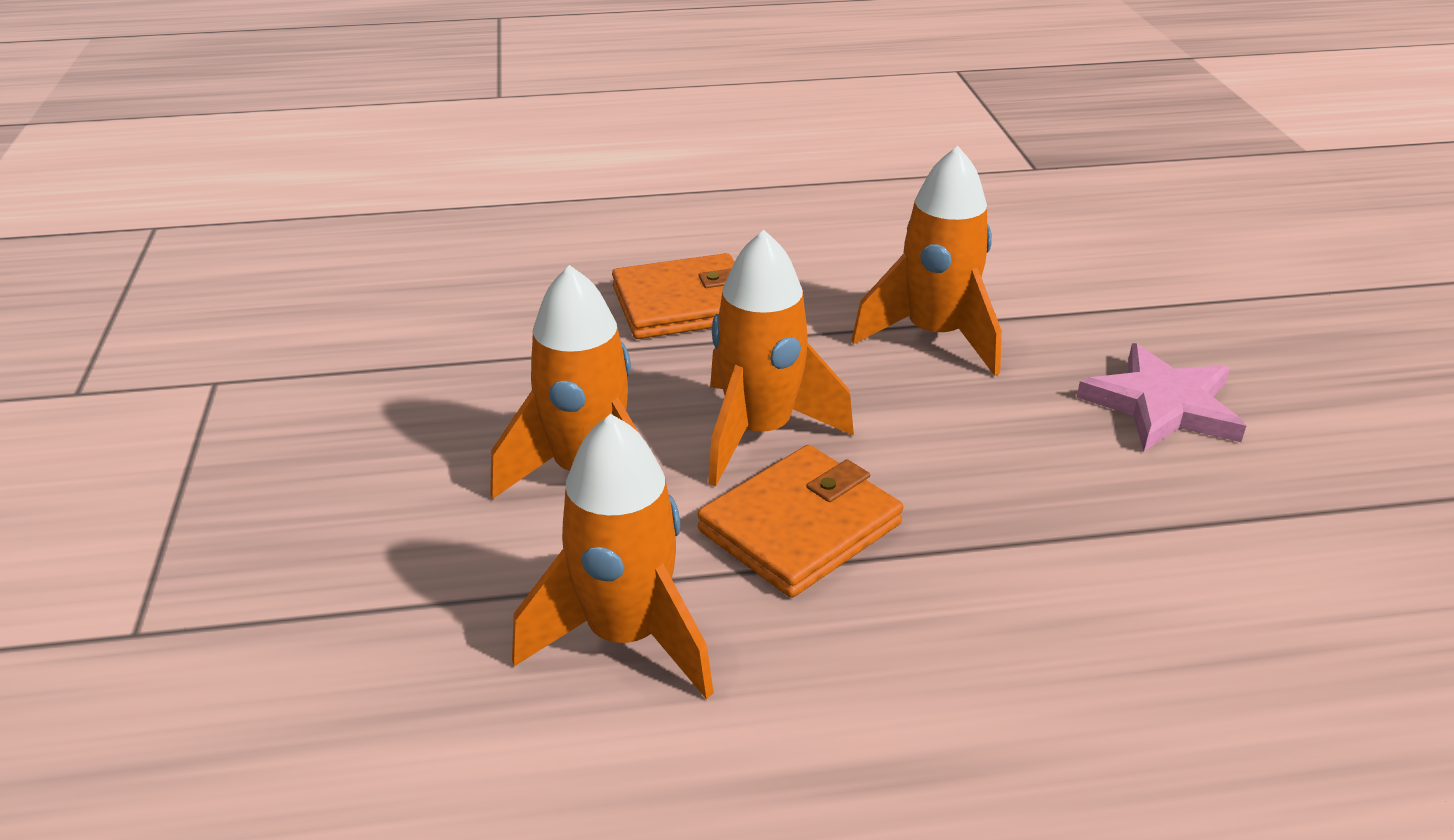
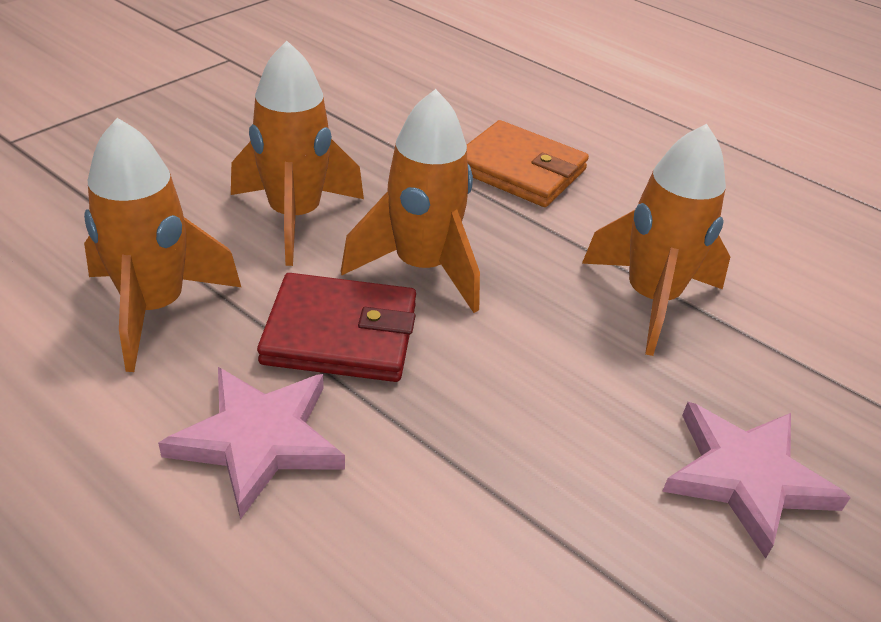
camera: 45 degrees right, 5 degrees up
(800, 527) = (340, 334): orange wallet -> red wallet
(893, 645) = (259, 440): none -> pink star

